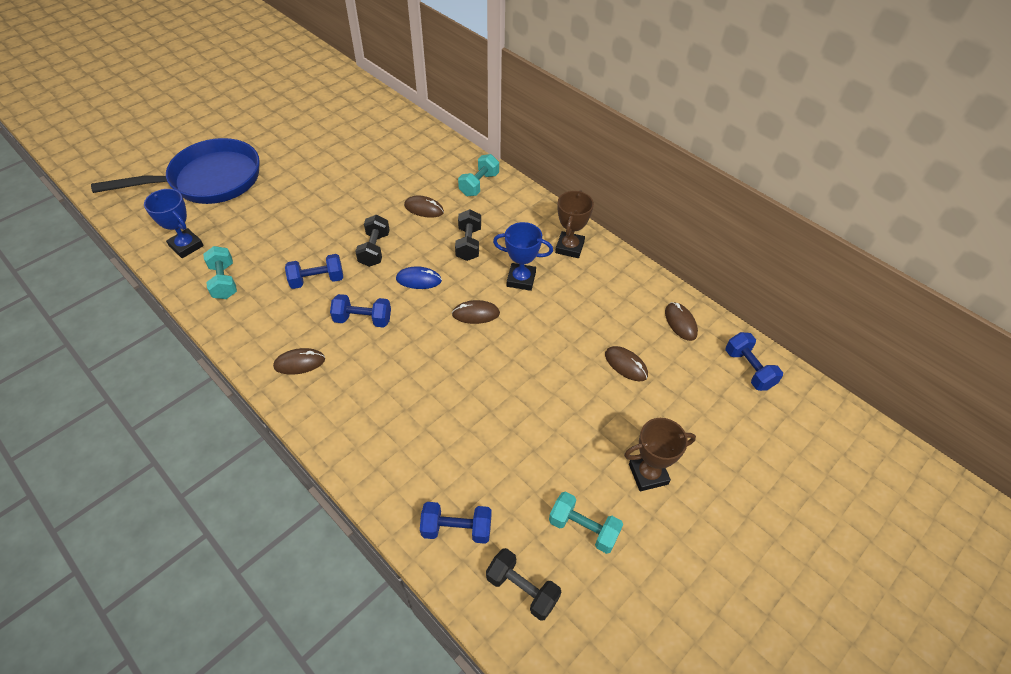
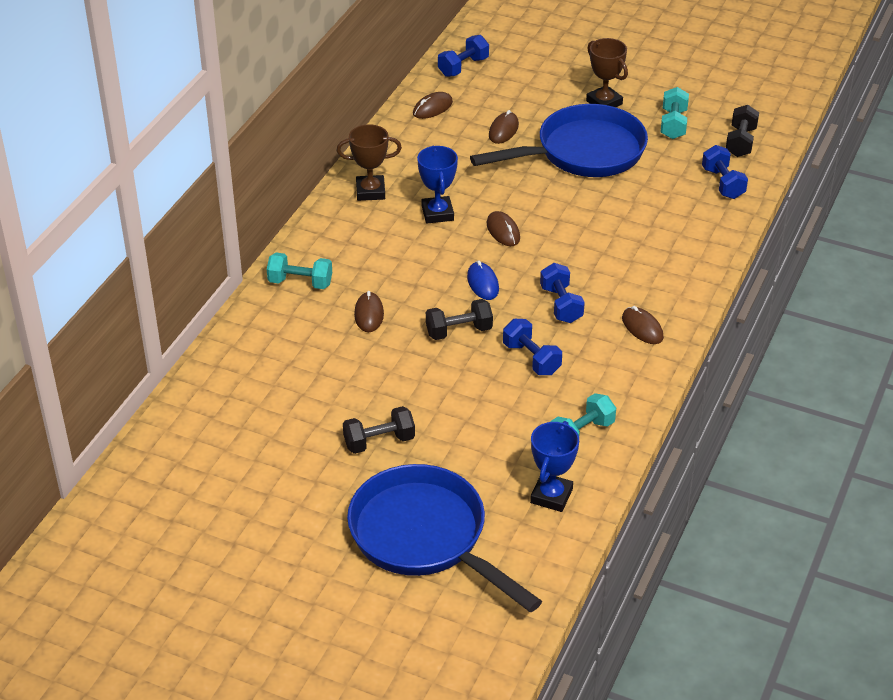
camera: 110 degrees left, 10 degrees down
(468, 244) = (407, 263): black dumbbell -> black dumbbell (379, 441)
(564, 417) = (583, 152): none -> blue pan

